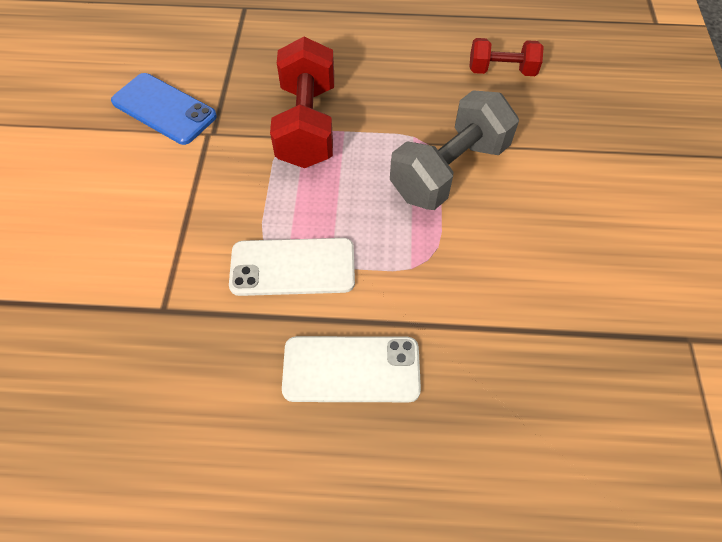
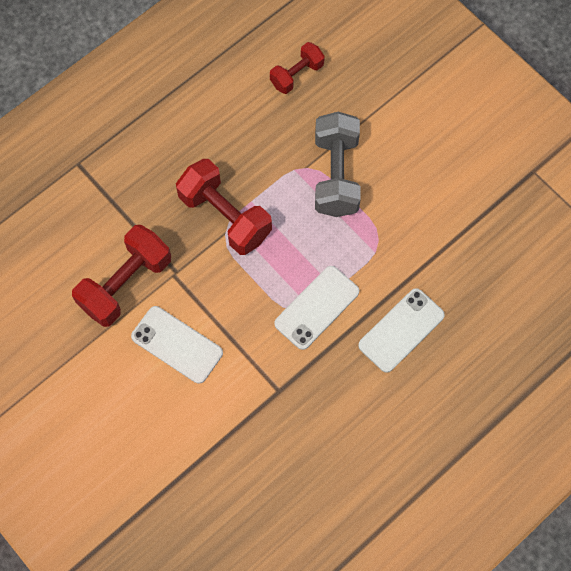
camera: 45 degrees left, 10 degrees up
(136, 188) = (177, 344): none -> white phone
(164, 109) = (125, 284): blue phone -> red dumbbell

